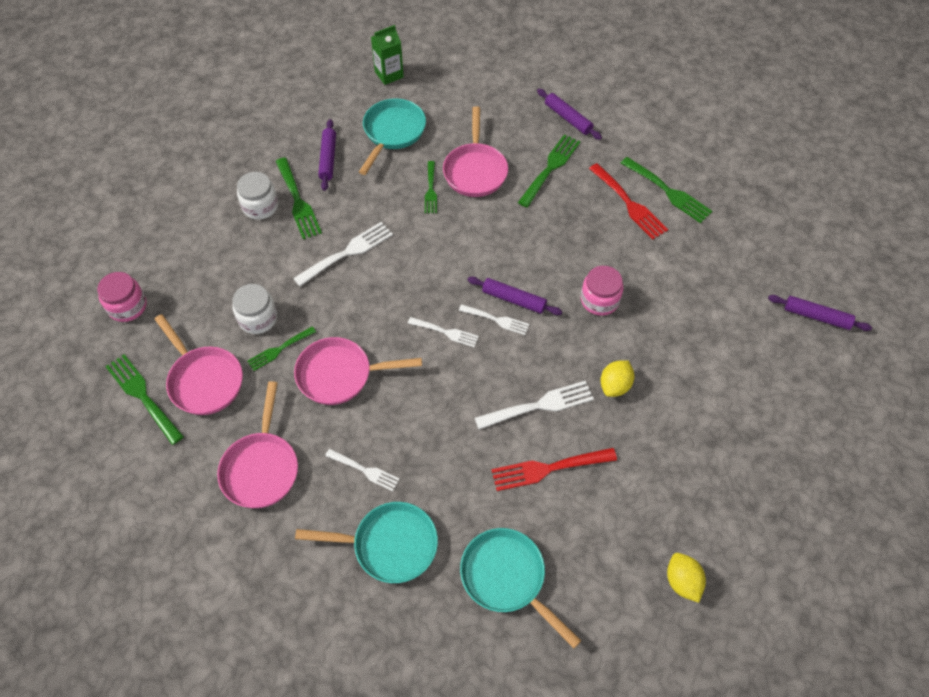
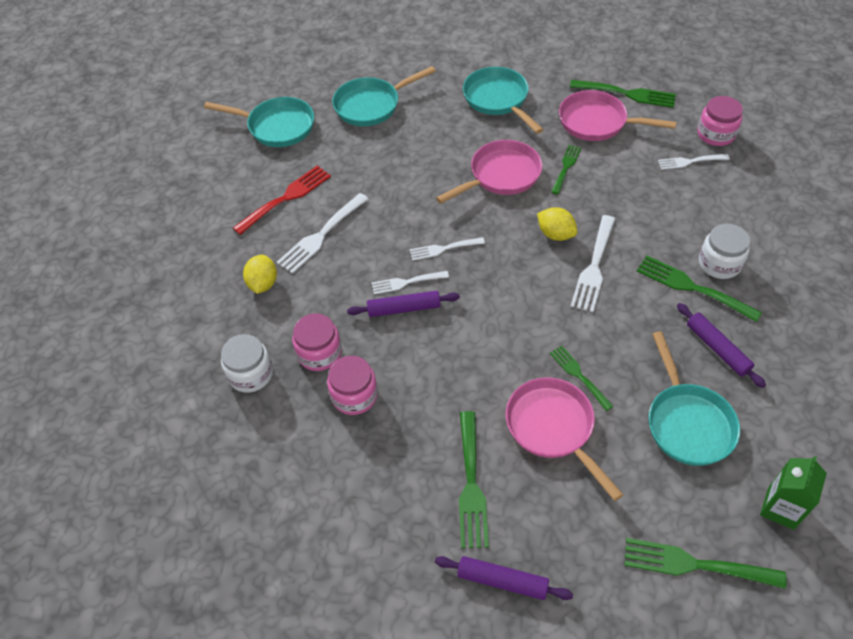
camera: 150 degrees right, 5 degrees down
(258, 318) = (608, 178): white jar -> white jar (250, 374)
(261, 467) = (498, 100): pink pan -> turquoise pan
(365, 470) = (424, 132): white fork -> white fork (690, 161)
(591, 256) = (354, 395): none -> pink jar
(629, 204) = (348, 488): red fork -> none
(668, 192) = (308, 536): green fork -> green fork (695, 564)
(682, 581) = (147, 181): yellow lemon -> yellow lemon (555, 234)
(816, 317) = (75, 460): purple rolling pin -> none

